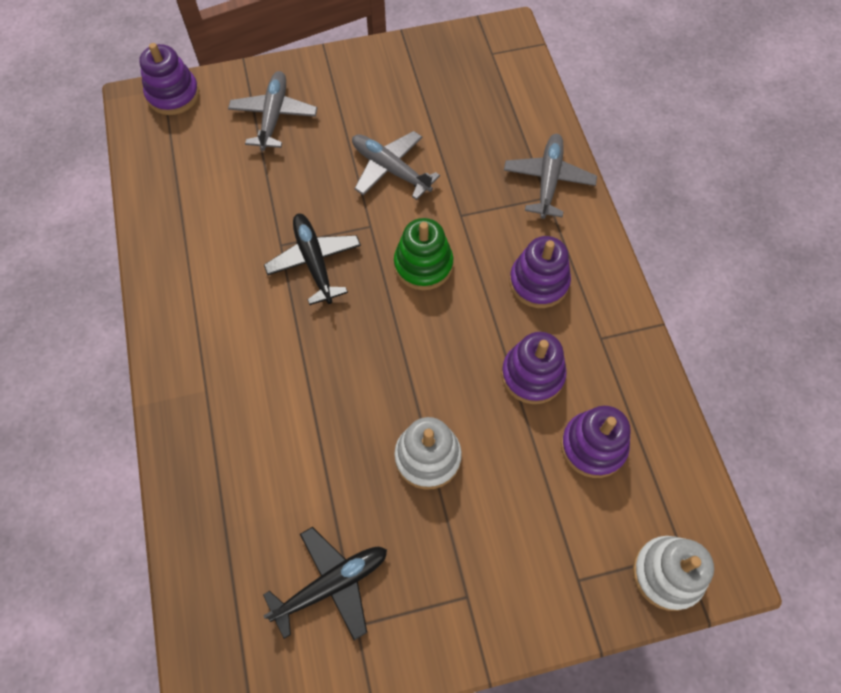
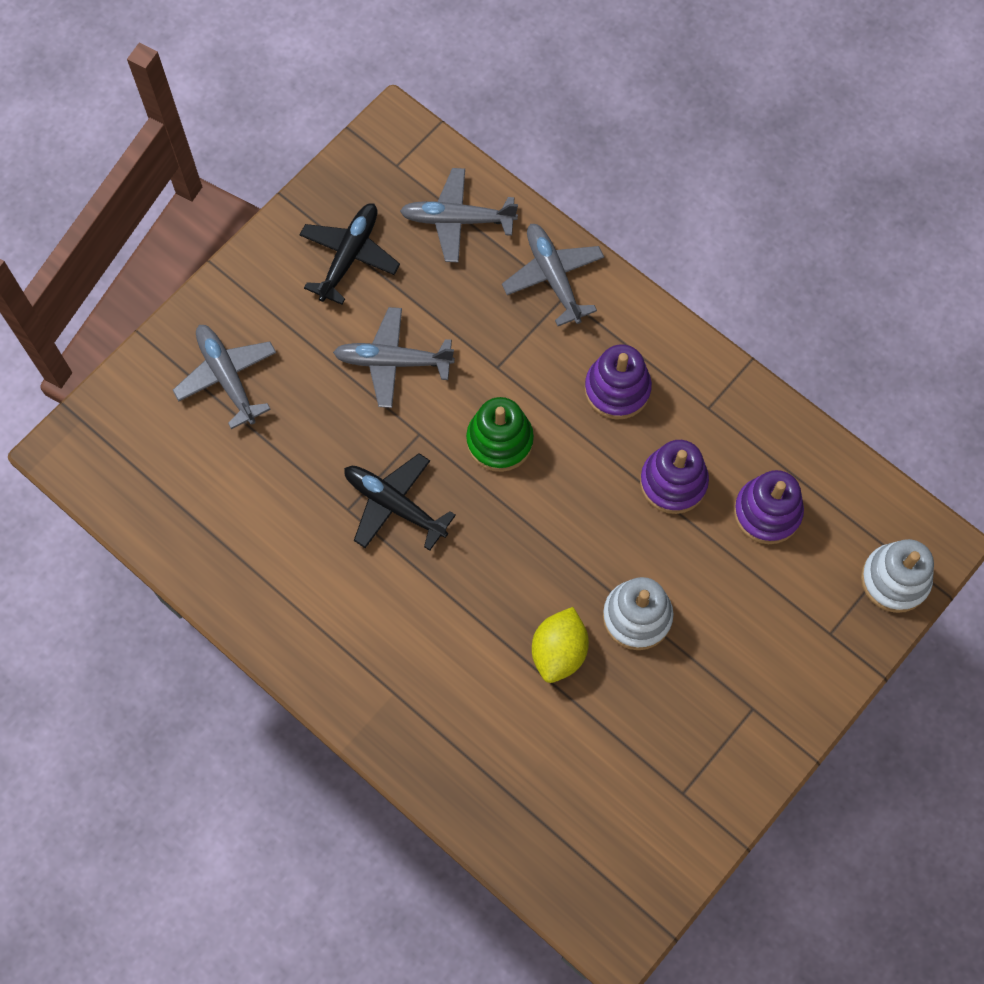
camera: 35 degrees left, 5 degrees up
(173, 95) = (98, 420): purple stacking toy -> none
(331, 584) = (637, 777): black plane -> black plane (349, 256)
(347, 443) = (559, 652): none -> yellow lemon
(507, 107) = (458, 220): none -> grey plane

